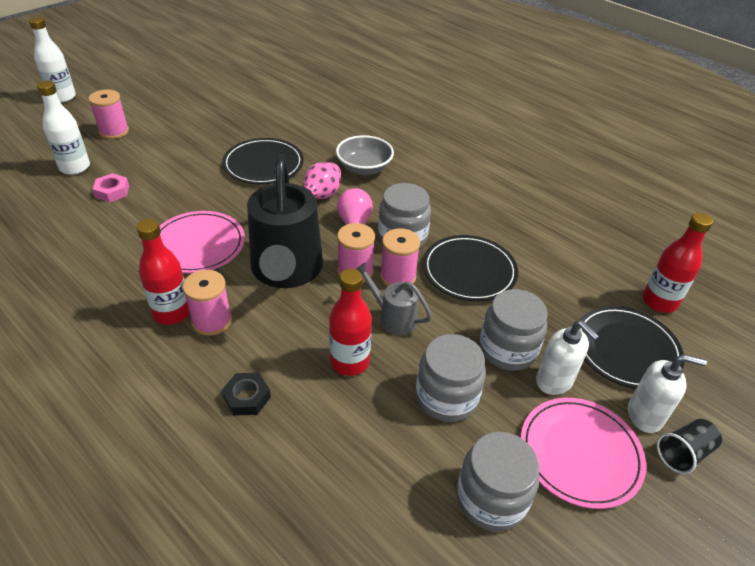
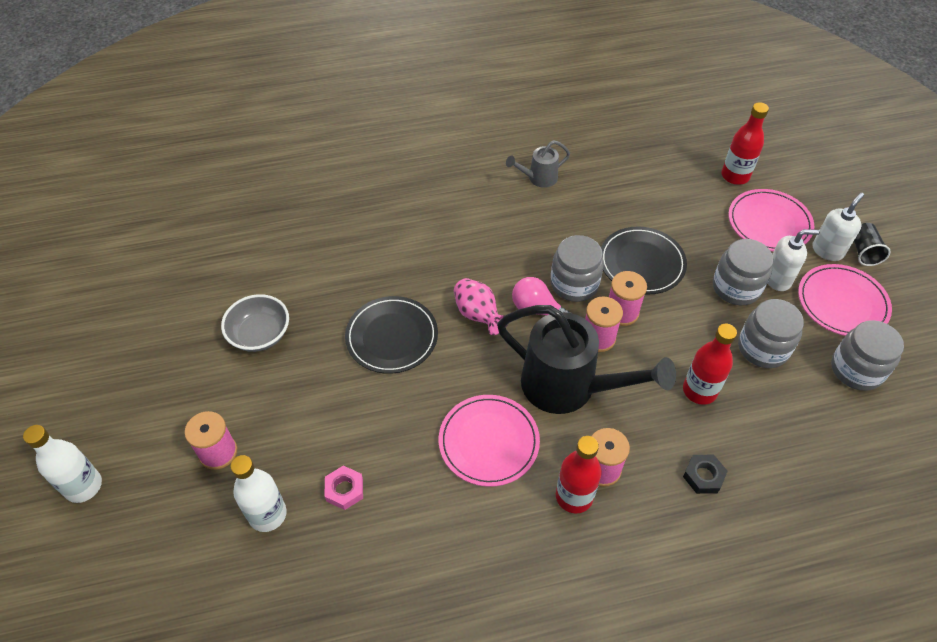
camera: 55 degrees left, 10 degrees up
(364, 168) = (456, 261): grey bowl -> grey bowl (260, 334)
(393, 317) = (666, 339): grey watering can -> grey watering can (538, 178)
(626, 349) = (769, 223): black plate -> pink plate

